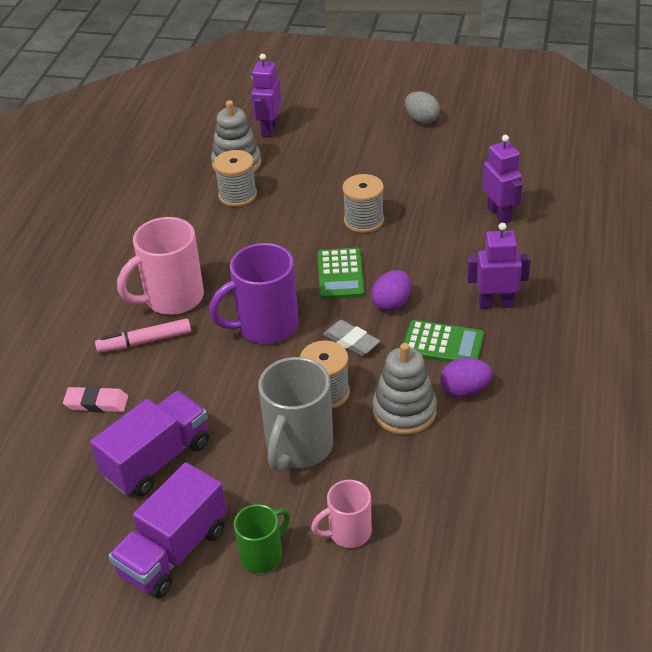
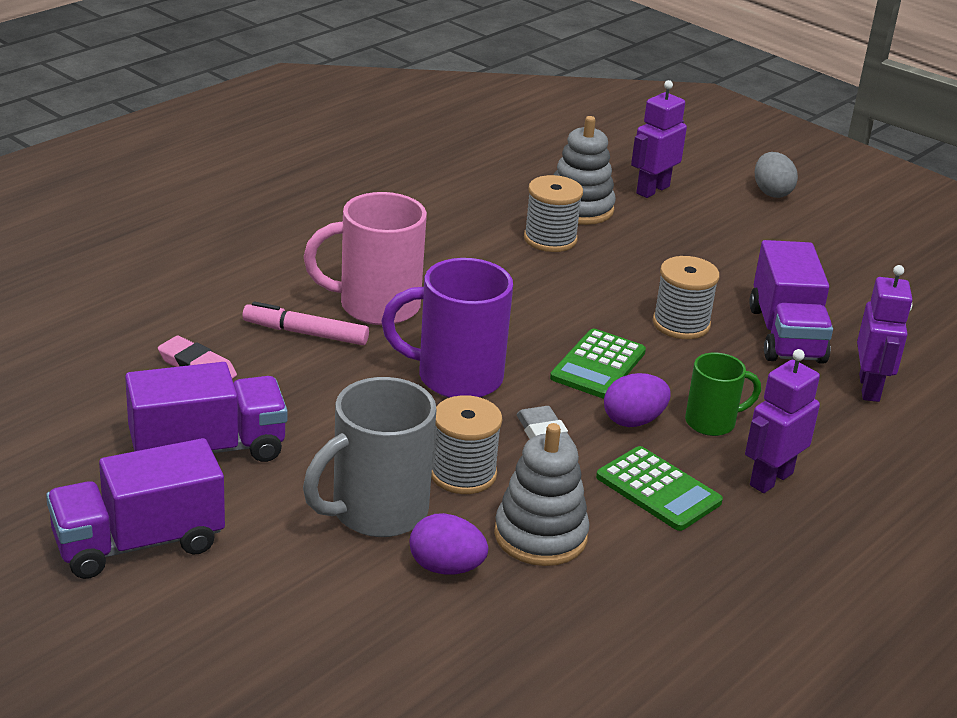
camera: 25 degrees right, 10 degrees down
(262, 555) = (231, 596): green mug -> green mug (712, 422)
(348, 532) = (350, 624): pink mug -> none
(421, 120) = (859, 251): grey egg -> grey egg (771, 192)
(427, 199) = (786, 335): none -> purple truck
(464, 390) = (638, 550): purple egg -> purple egg (446, 567)
(495, 304) = (770, 479): purple robot -> purple robot turned 75 degrees counterclockwise

